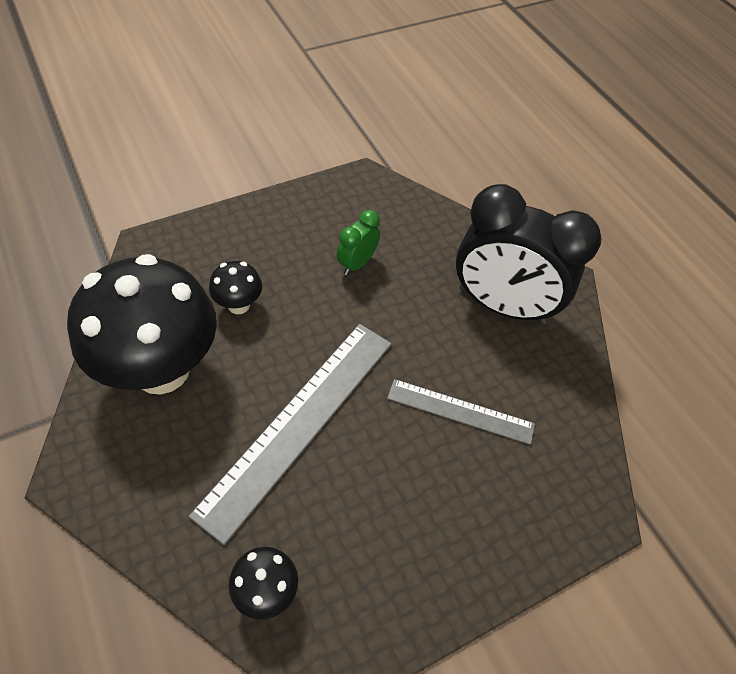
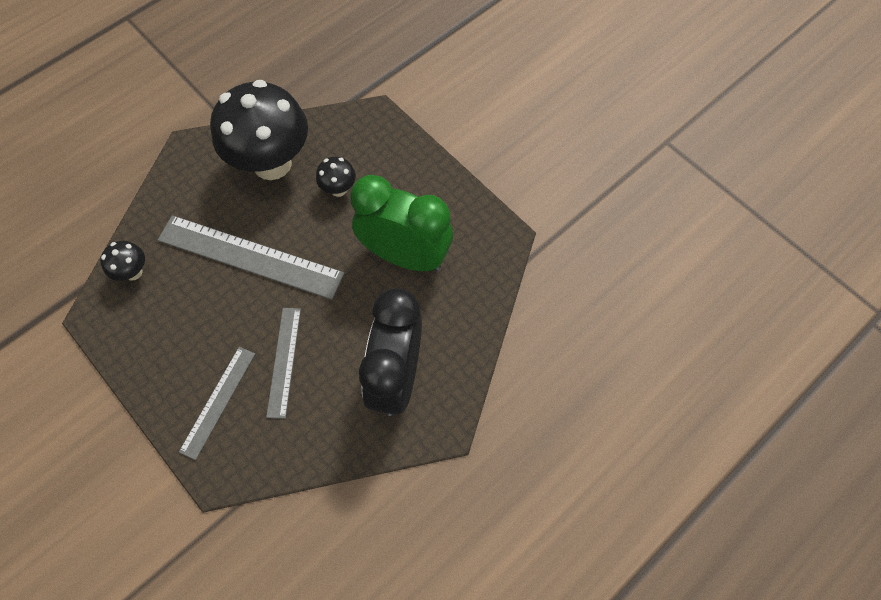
camera: 80 degrees right, 10 degrees up
(357, 263) = (405, 256): green clock -> green clock, size x2.24
(500, 498) = (218, 401): none -> grey ruler

